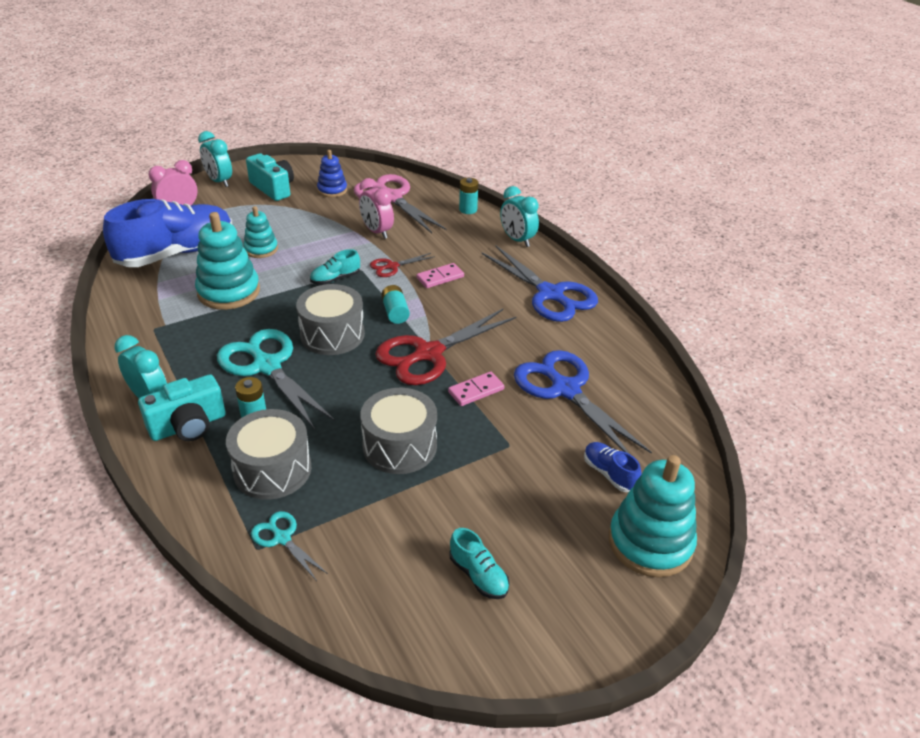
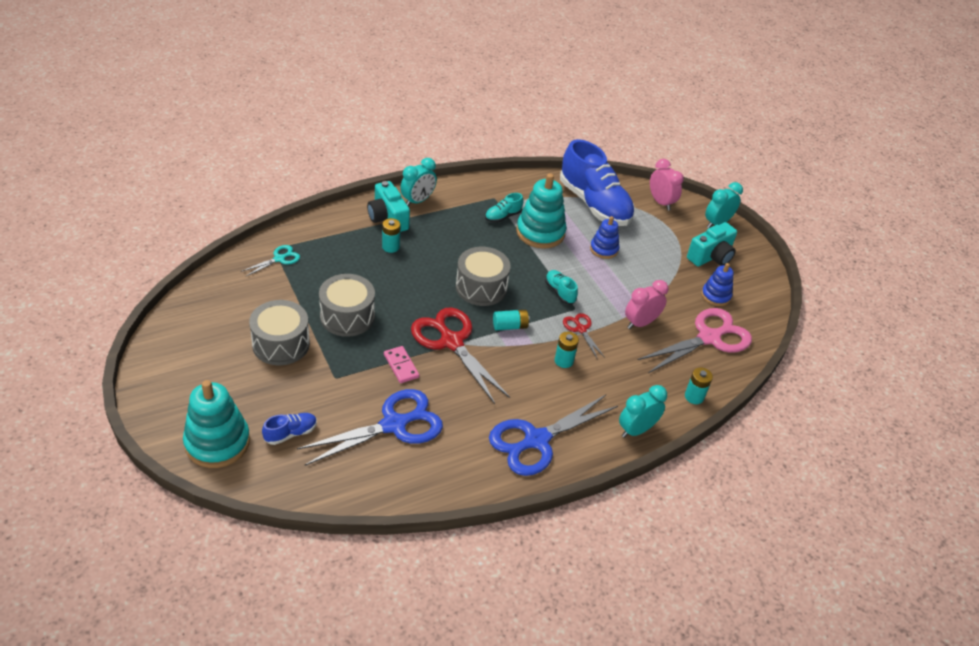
camera: 90 degrees right, 5 degrees up
(261, 249) = (604, 249): turquoise stacking toy -> blue stacking toy
(267, 366) = (445, 252): turquoise scissors -> none
(272, 469) = (338, 255): grey drum -> grey drum (281, 344)
(440, 277) = (564, 361): pink domino -> turquoise battery
(478, 575) = (221, 344): turquoise shoe -> turquoise shoe (503, 216)

